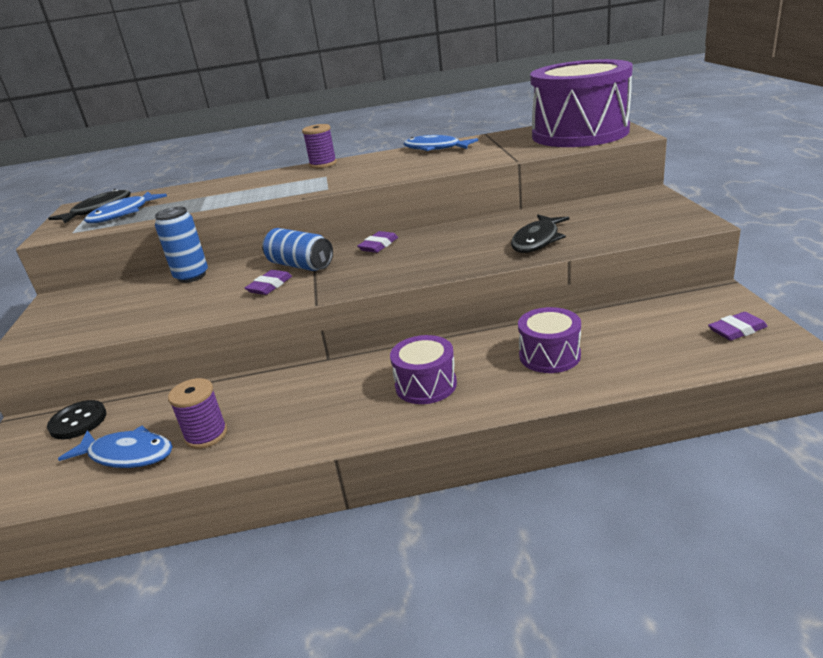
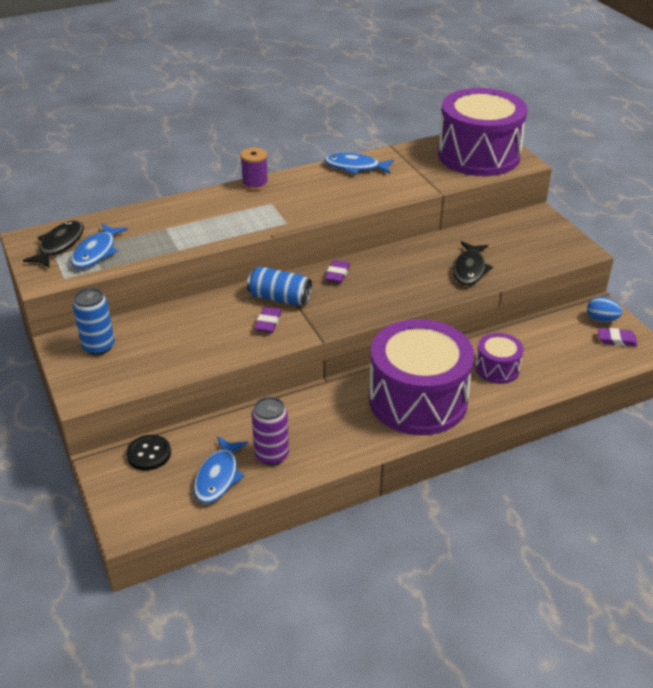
camera: 20 degrees left, 10 degrees up
(127, 454) = (218, 477): blue fish -> blue fish turned 105 degrees clockwise
(192, 276) = (182, 312): blue can -> blue can (98, 346)
(206, 435) = (271, 455): purple spool -> purple can
(426, 385) = (418, 399): purple drum -> purple drum, size x2.16
(719, 307) = (601, 320): none -> blue egg
(737, 330) = (616, 340): purple eraser -> purple eraser turned 45 degrees clockwise

